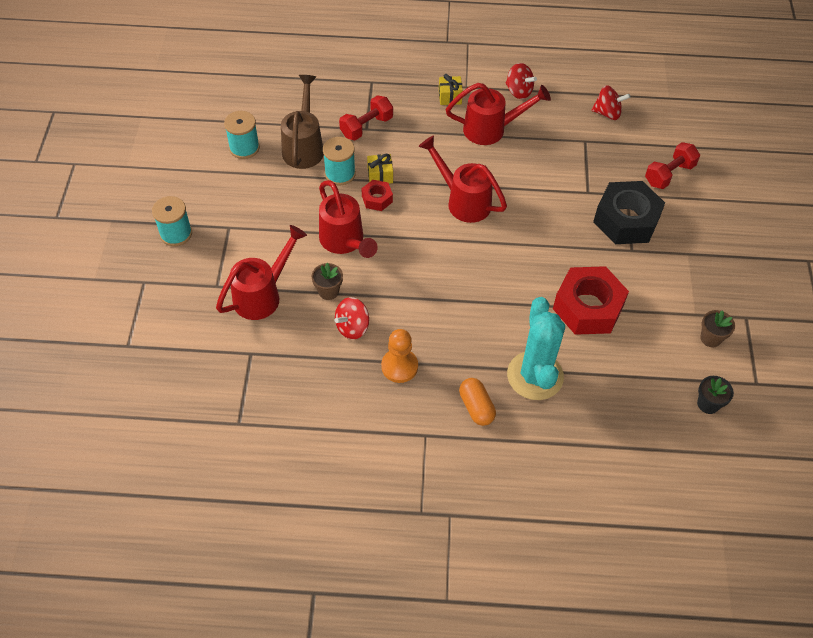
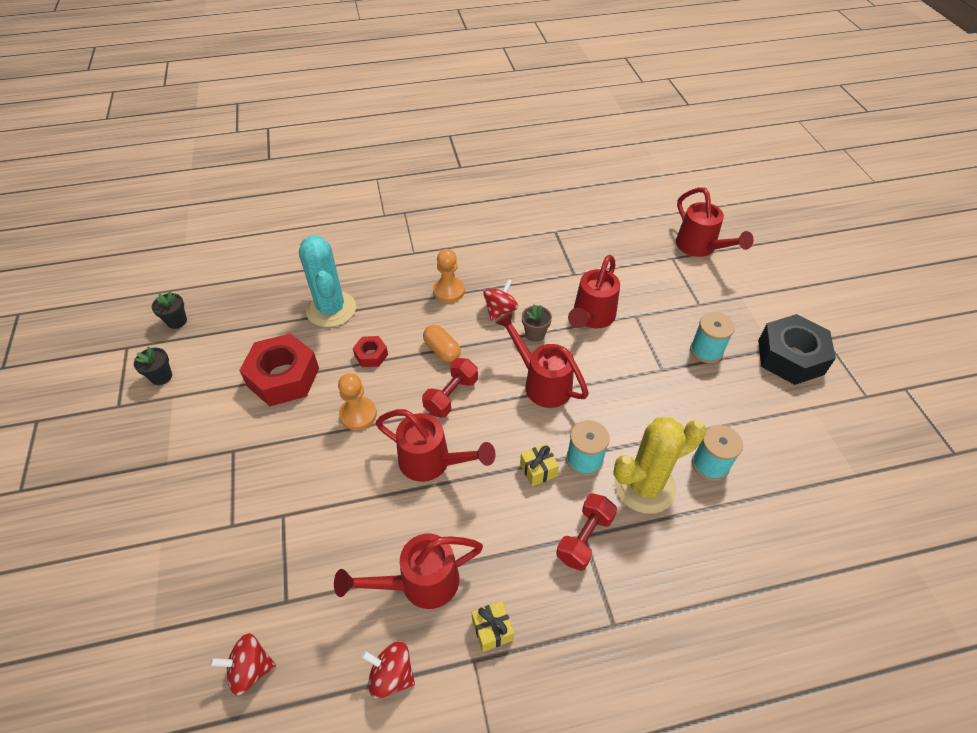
camera: 165 degrees right, 5 degrees down
(86, 350) = (700, 248): none -> red watering can
(304, 146) = (644, 486): brown watering can -> yellow cactus
(377, 199) = (529, 439): red nut -> red nut (371, 355)
(476, 407) = (378, 277): orange capsule -> orange capsule (442, 350)
(519, 254) = (358, 414): none -> orange pawn
(626, 220) = (236, 487): black nut -> black nut (790, 357)
(669, 174) = (170, 574): red dumbbell -> red dumbbell (451, 396)
(710, 338) = (161, 376): brown flower pot -> black flower pot

